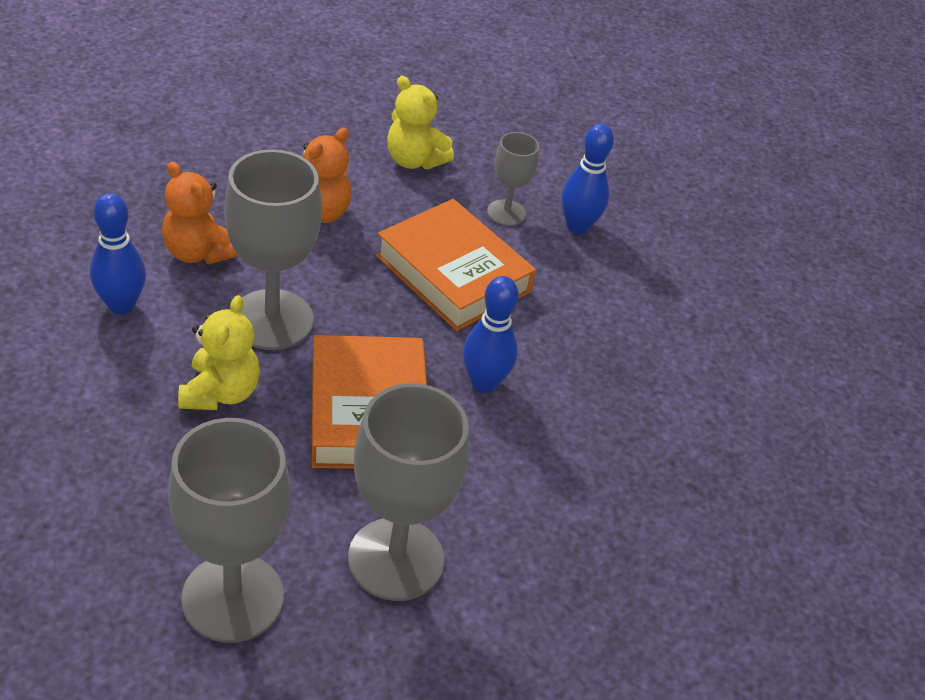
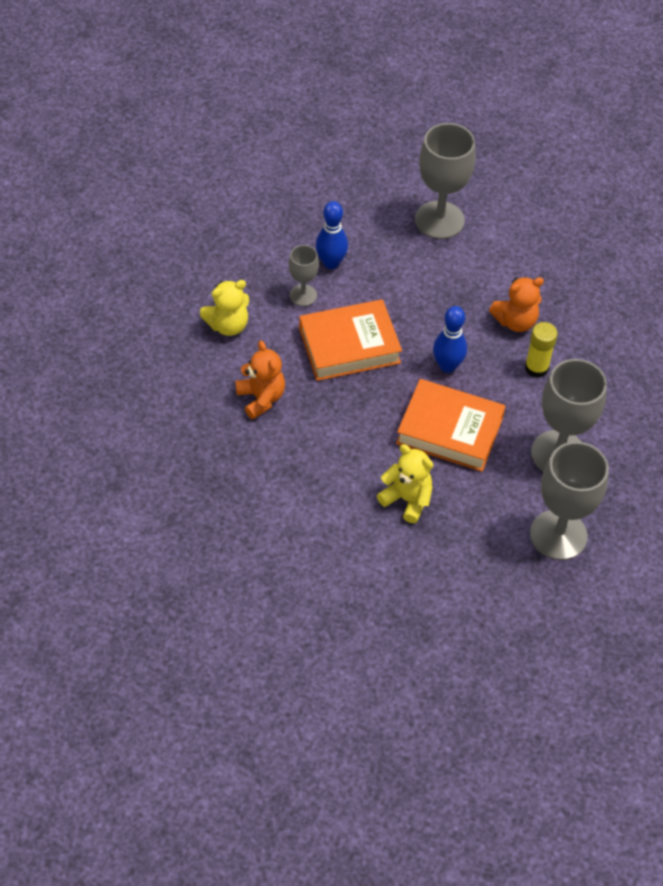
camera: 60 degrees left, 10 degrees up
(121, 305) = (309, 532): blue bowling pin -> none
(198, 252) = (275, 477): orange teddy bear -> orange teddy bear (515, 321)
(272, 320) = (354, 455): grey goblet -> grey goblet (439, 220)
(547, 490) = (536, 368): none -> yellow glue stick

